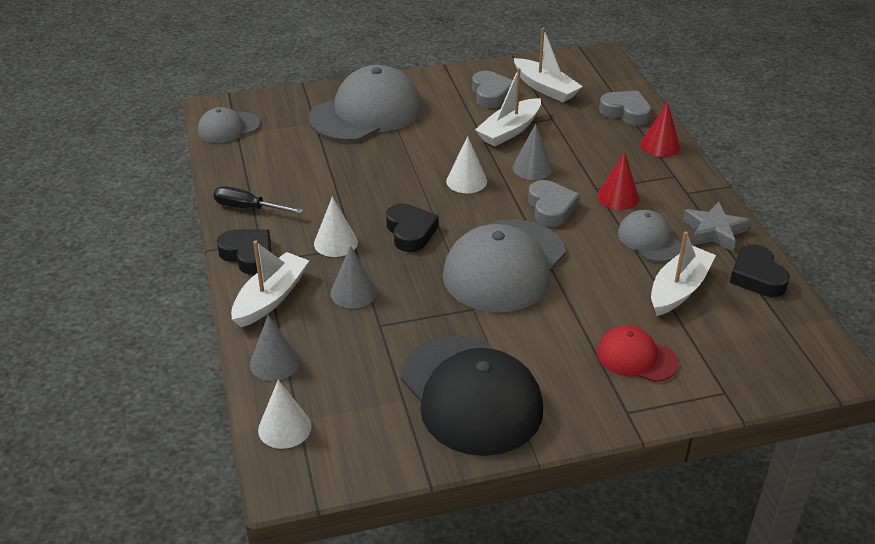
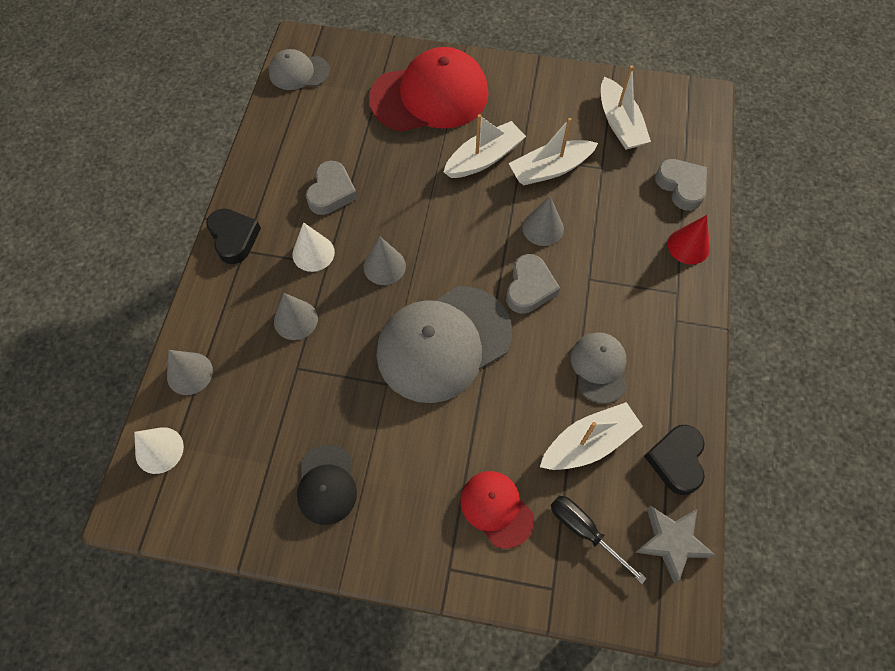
camera: 25 degrees right, 25 degrees up
(248, 208) = (263, 180): black screwdriver -> black screwdriver (584, 531)
(271, 298) = (225, 297): white boat -> white boat (484, 158)
(366, 112) = (429, 96): grey cap -> red cap
(410, 232) = (384, 266): black heart -> grey cone
(466, 181) = (471, 221): white cone -> none
(471, 395) = (326, 484): black cap -> black cap, size x0.52
(491, 94) = (561, 113): grey heart -> grey heart (331, 192)
(618, 197) = (603, 299): red cone -> none
(714, 231) = (670, 383): grey star -> grey star (671, 542)

